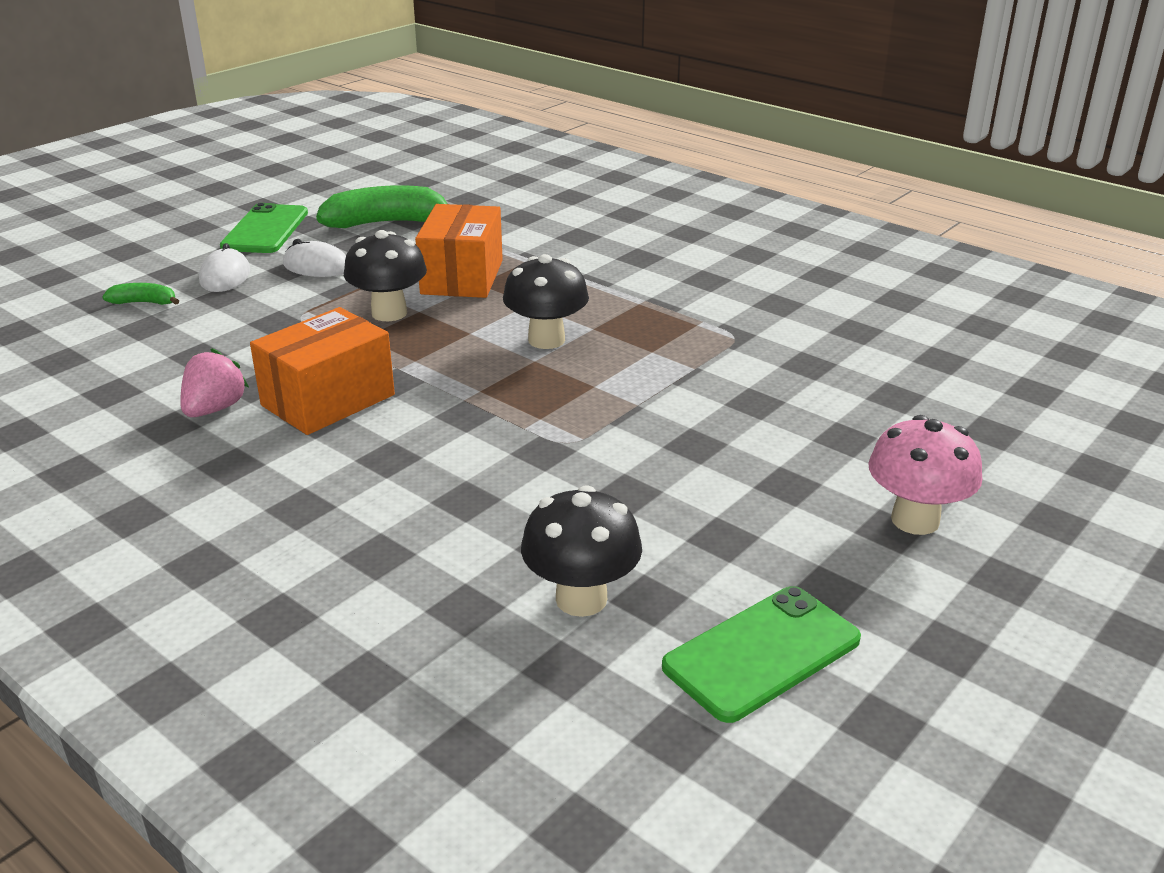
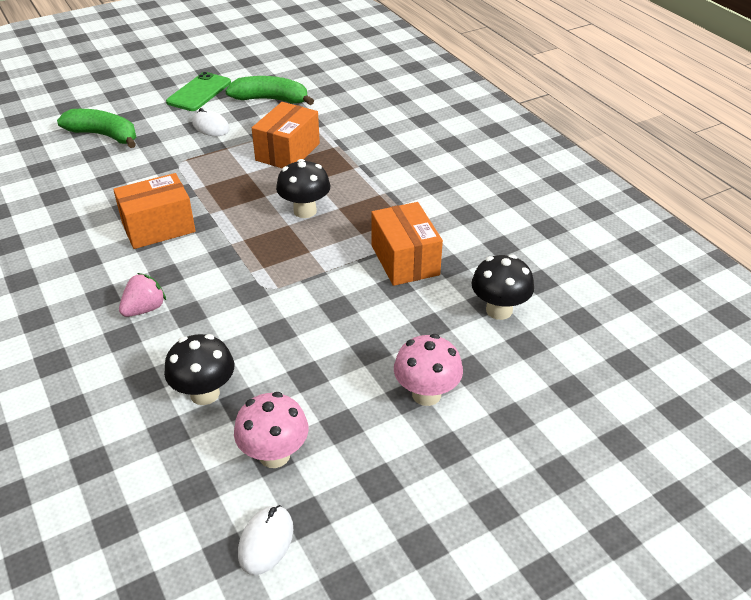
camera: 20 degrees right, 10 degrees up
(144, 303) = (104, 135): green banana -> green banana, size x2.07
(214, 409) = (98, 220): pink strawberry -> pink strawberry (144, 309)
(225, 276) = (157, 124): white mouse -> white mouse (266, 541)
(389, 313) = (229, 171): black mushroom -> black mushroom (499, 310)
(742, 370) = (405, 260): none -> orange box
(762, 653) = (274, 455): green phone -> pink mushroom

